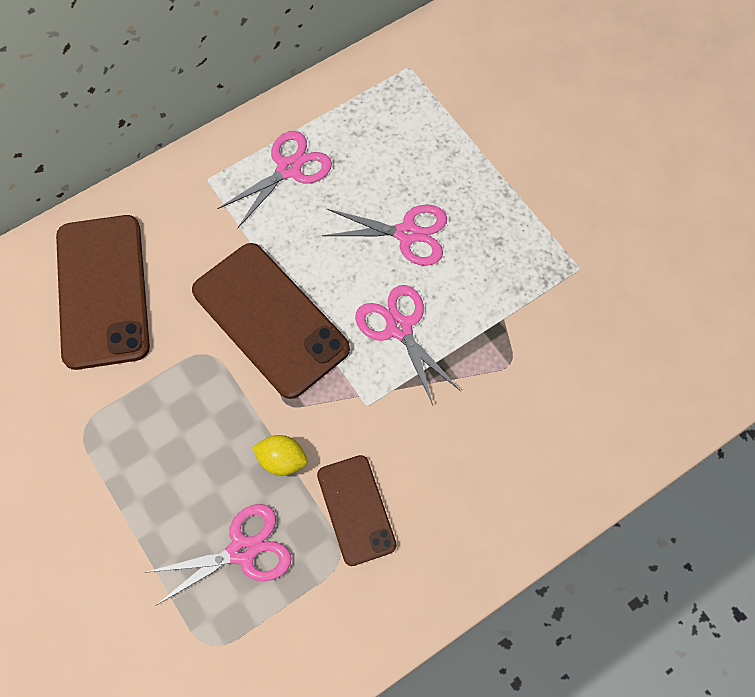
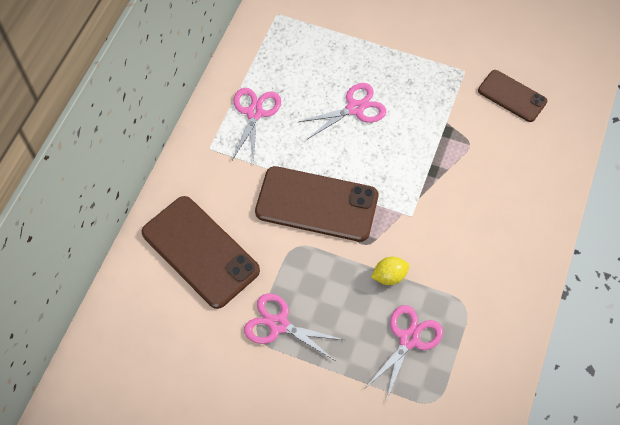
camera: 35 degrees left, 5 degrees down
(356, 510) = (452, 275): brown phone -> brown phone (512, 96)
(399, 328) = (394, 162): pink scissors -> pink scissors (278, 324)

